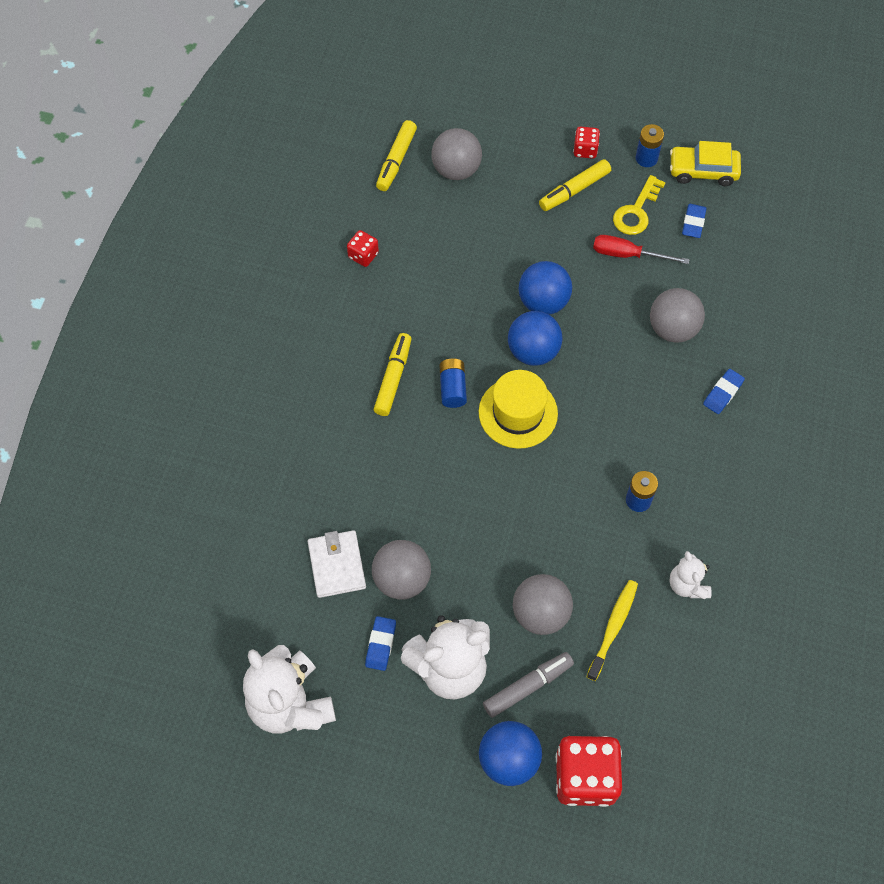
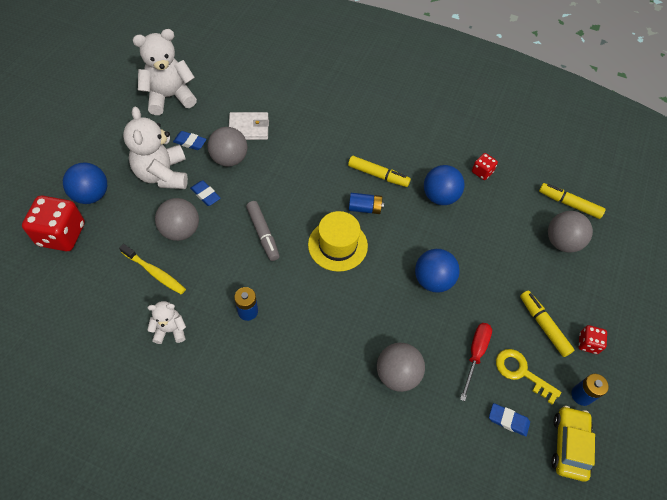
camera: 95 degrees right, 5 degrees down
(528, 686) = (133, 214): grey marker -> grey marker (263, 234)
(533, 351) = (388, 265): blue ball -> blue ball (439, 196)
(723, 393) = (328, 401): blue eraser -> blue eraser (205, 195)

